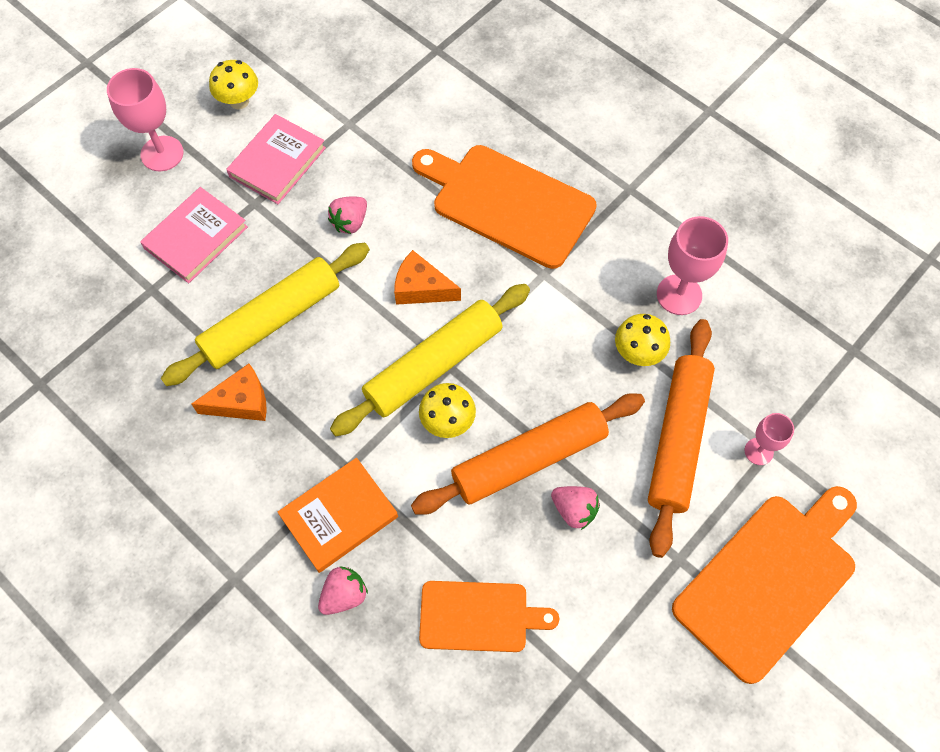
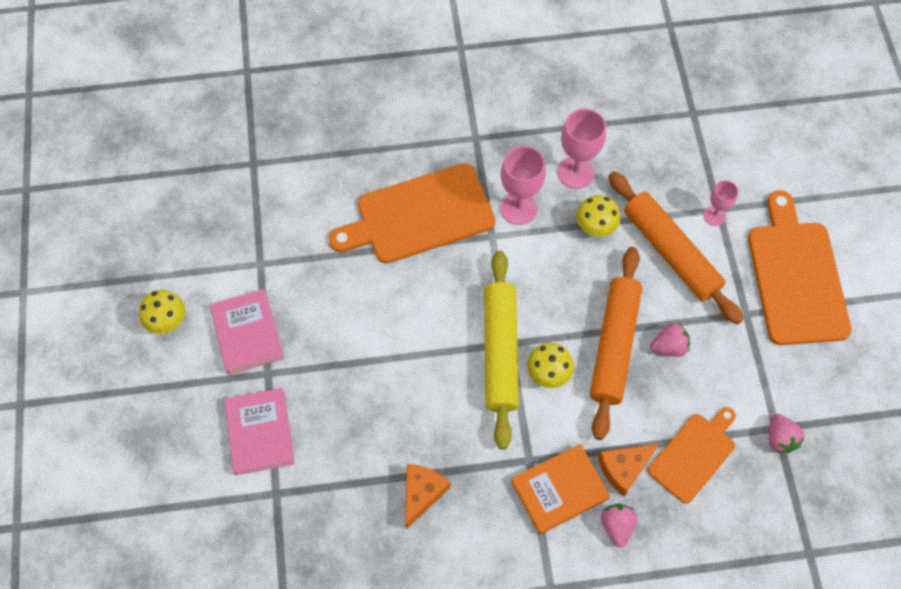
camera: 50 degrees left, 0 degrees up
(162, 153) = (162, 406): pink goblet -> pink goblet (518, 208)
(271, 320) = (375, 429): yellow rolling pin -> none
(339, 516) = (559, 490): orange book -> orange book turned 60 degrees clockwise
(350, 222) = (343, 322): pink strawberry -> pink strawberry (780, 438)
(421, 288) = (436, 316): orange cheese -> orange cheese (624, 469)

